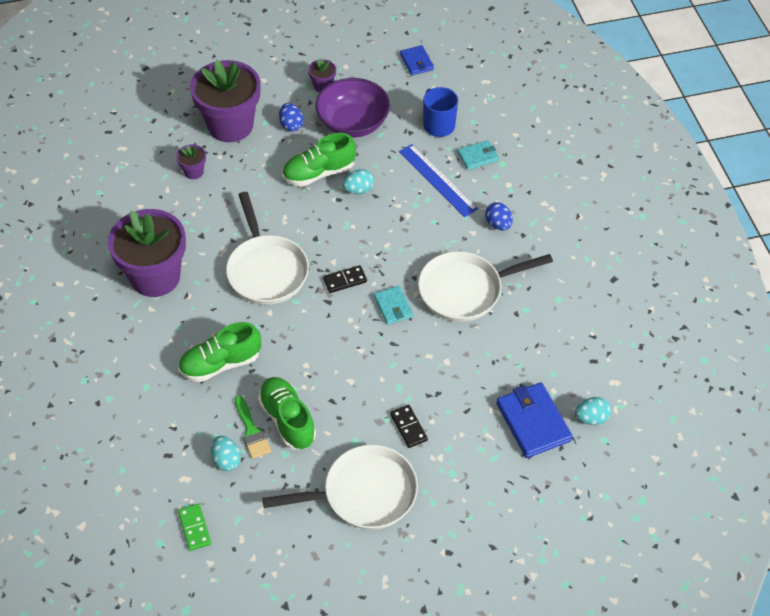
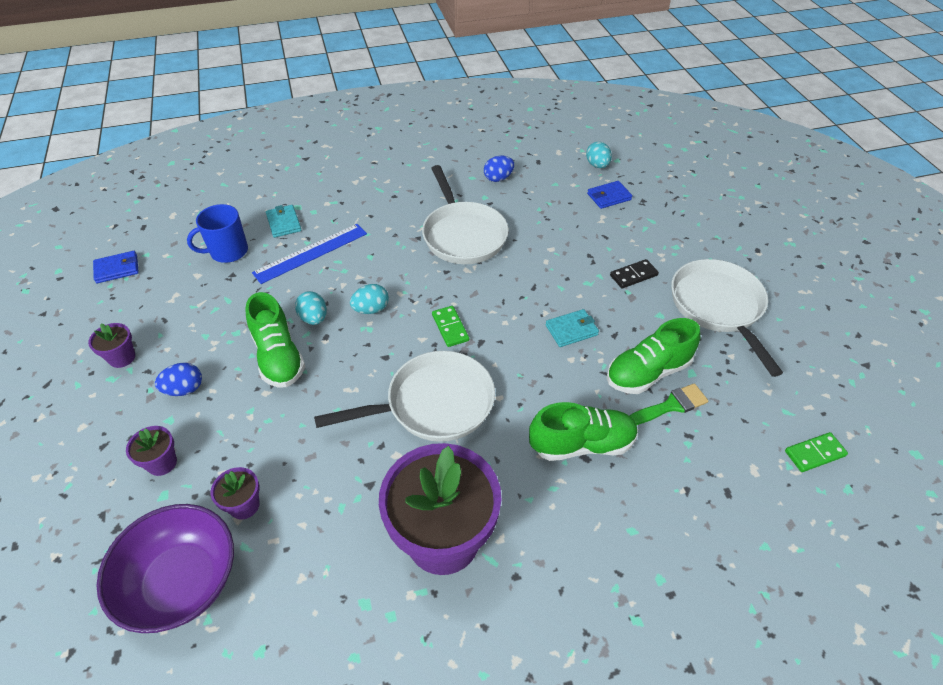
camera: 90 degrees left, 5 degrees down
(220, 363) = (582, 444): green shoe -> green shoe turned 75 degrees counterclockwise
(226, 460) = (716, 428): turquoise egg -> turquoise egg (371, 309)
(230, 125) = (162, 463): purple flower pot -> purple flower pot, size x0.42
(345, 280) = (450, 327): black domino -> green domino
(353, 123) = (201, 326): purple bowl -> purple bowl (182, 581)
(393, 307) = (486, 287): turquoise wallet -> turquoise wallet (571, 330)
(498, 224) = (379, 211): blue egg -> blue egg (498, 178)
(533, 422) = (609, 197): blue wallet -> blue wallet, size x0.58

